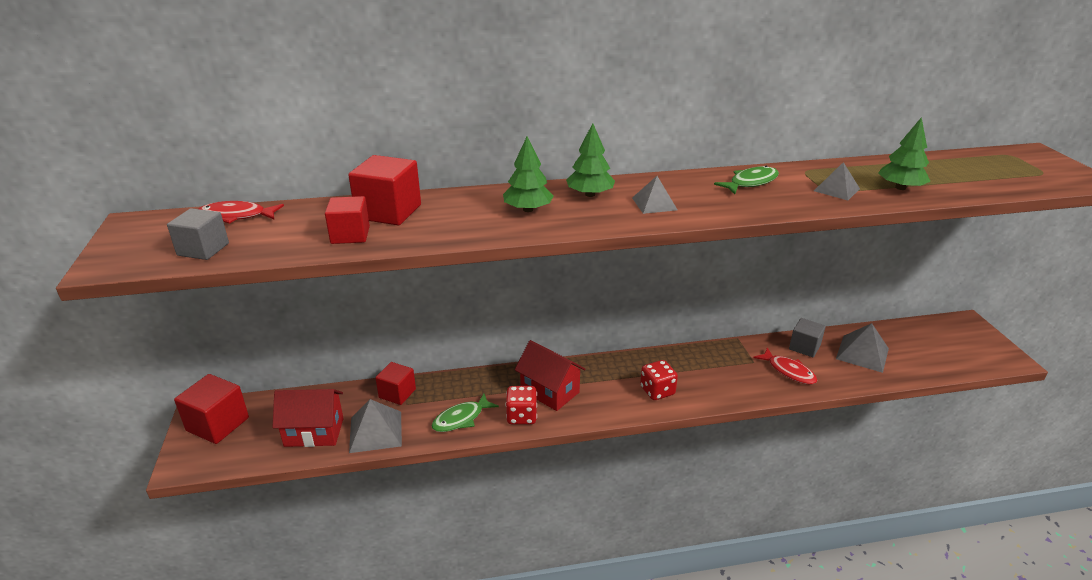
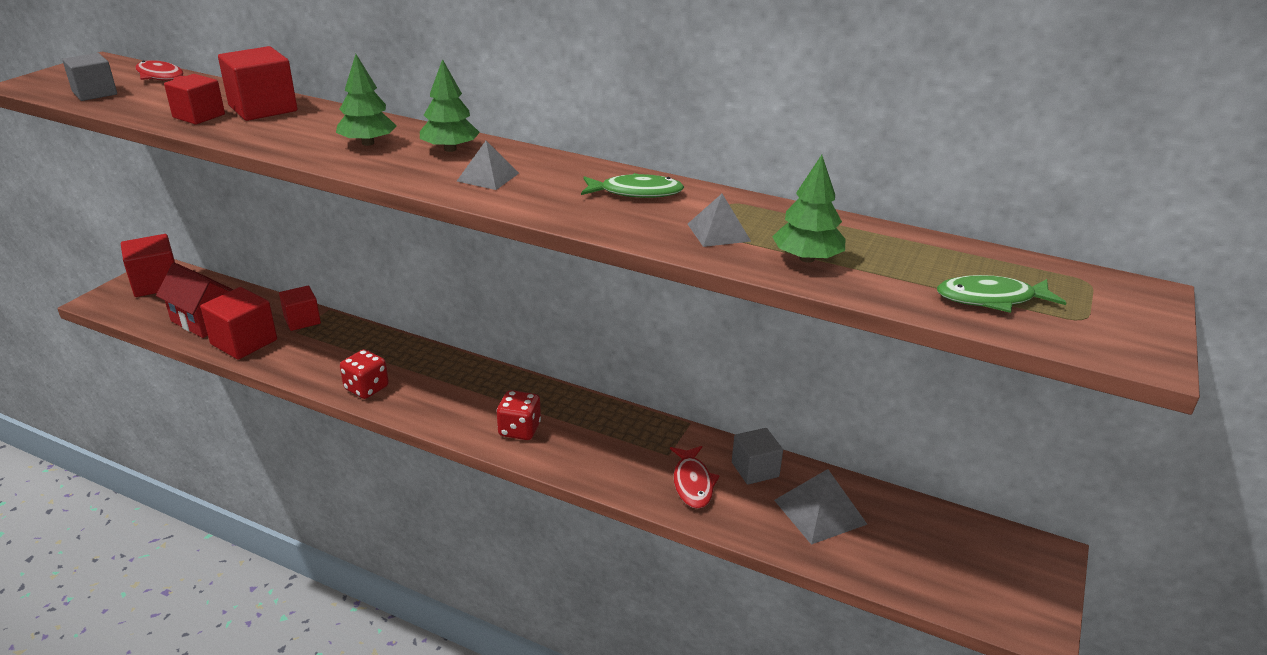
camera: 35 degrees right, 0 degrees up
(376, 431) = (244, 342): grey pyramid -> red cube
(461, 419) = (317, 365): green fish -> green fish (991, 299)
(550, 391) = (422, 380): red house -> none

